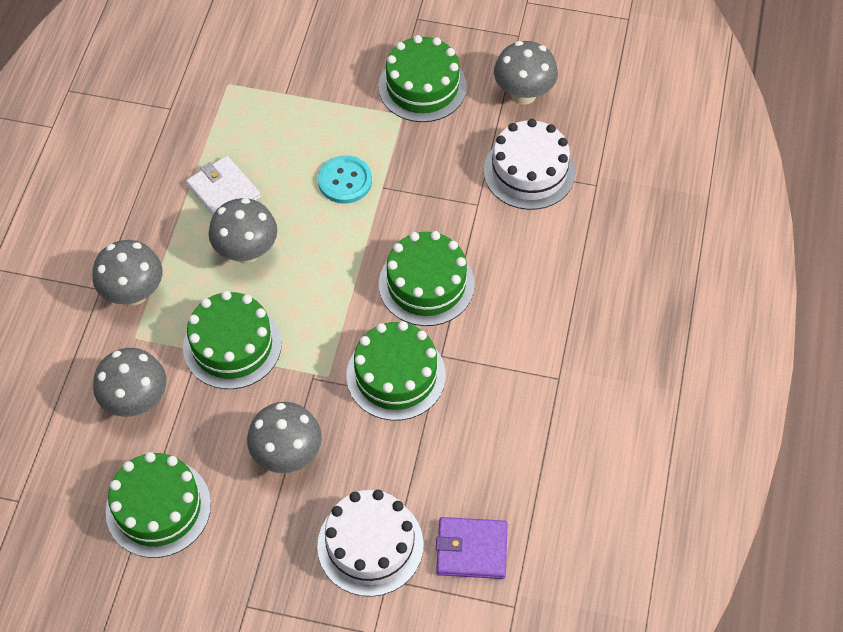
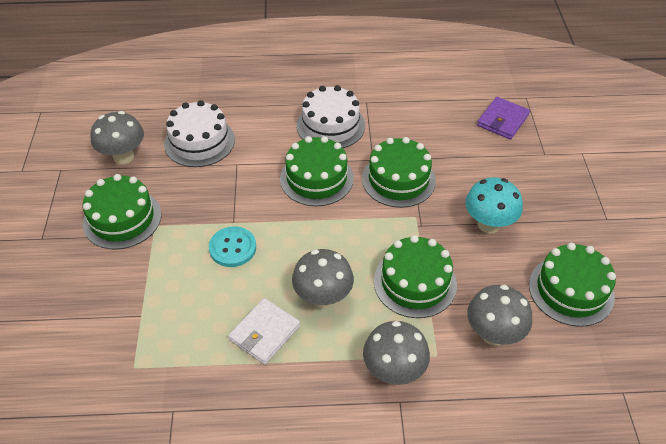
camera: 105 degrees left, 10 degrees down
(287, 455) = (488, 224): grey mushroom -> turquoise mushroom
(370, 545) = (527, 166): white cake -> white cake (330, 125)
(471, 549) = (502, 120): purple wallet -> purple wallet turned 45 degrees clockwise

